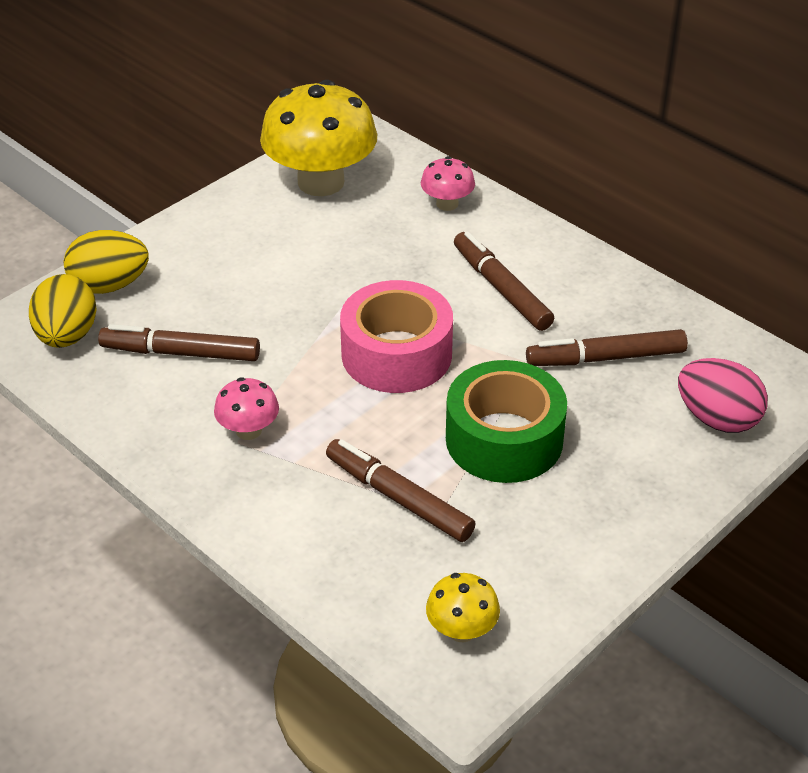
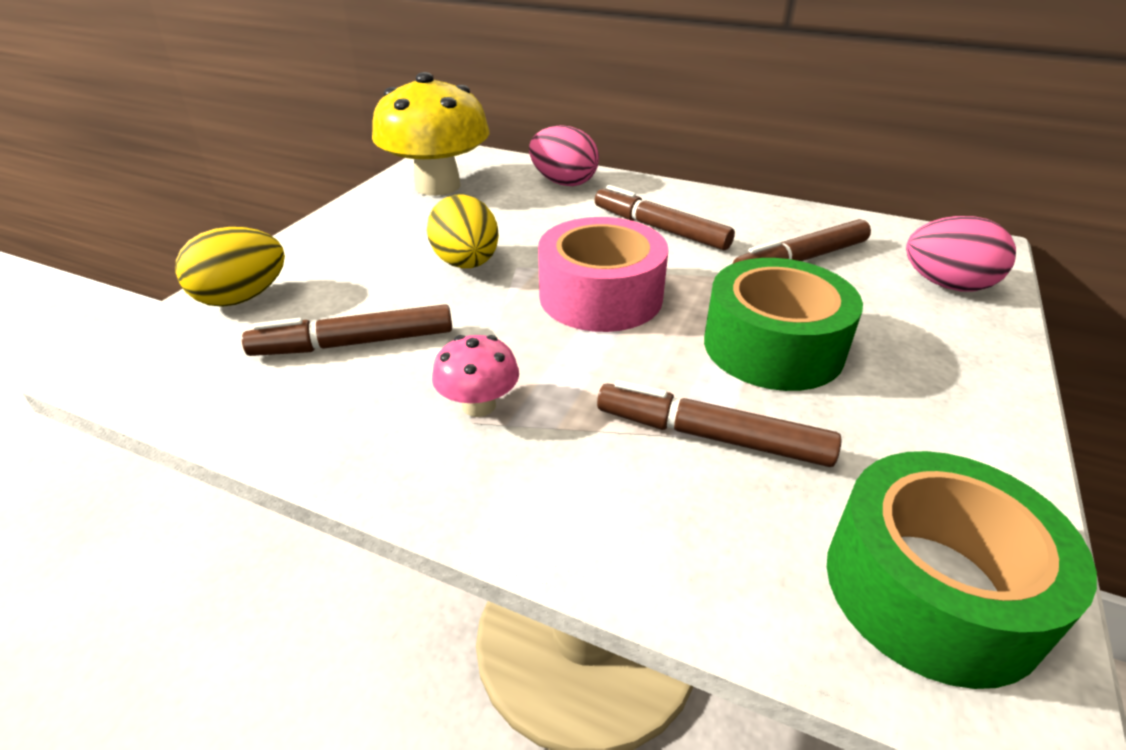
camera: 20 degrees left, 5 degrees down
(67, 336) = (199, 356): yellow egg -> yellow egg (466, 264)
(447, 204) = (563, 182): pink mushroom -> pink egg
(462, 630) = (931, 589): yellow mushroom -> green tape

